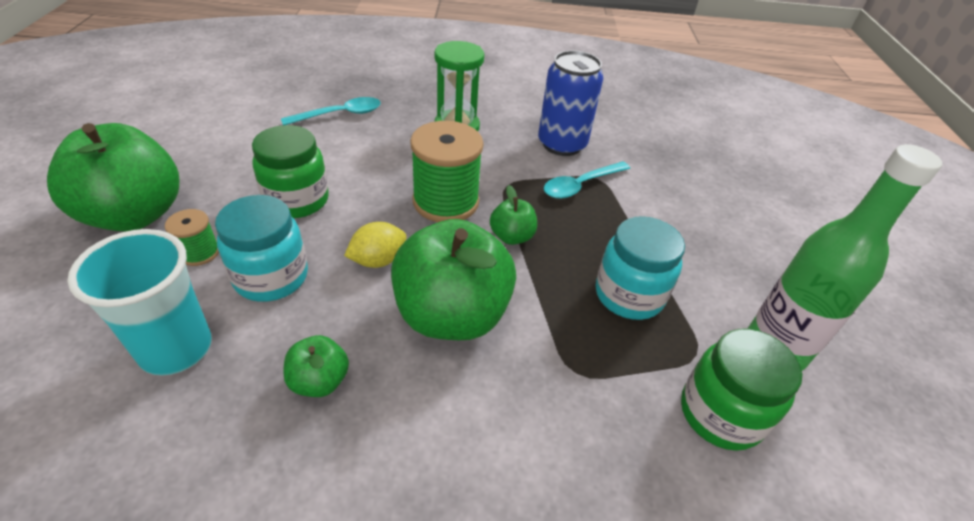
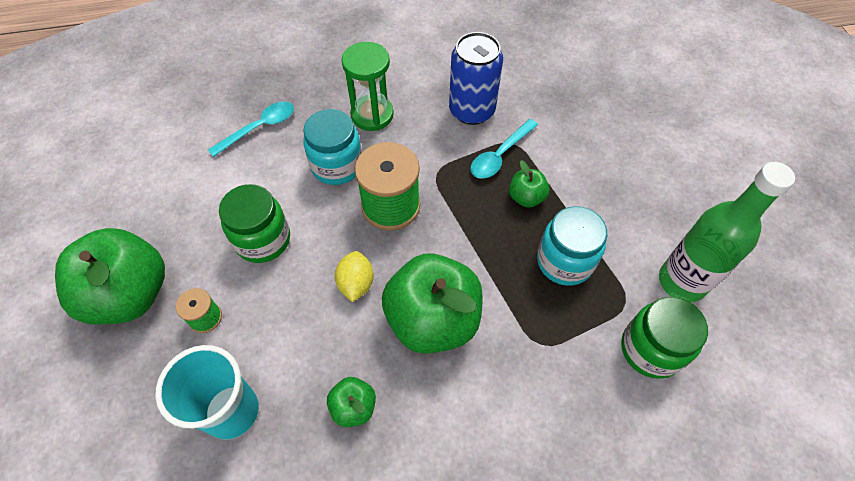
camera: 10 degrees left, 15 degrees up
(271, 277) = (276, 325): turquoise jar -> turquoise jar (337, 166)
(378, 260) = (356, 283): yellow lemon -> yellow lemon turned 45 degrees counterclockwise
(512, 237) = (457, 228): green apple -> green apple (526, 197)

